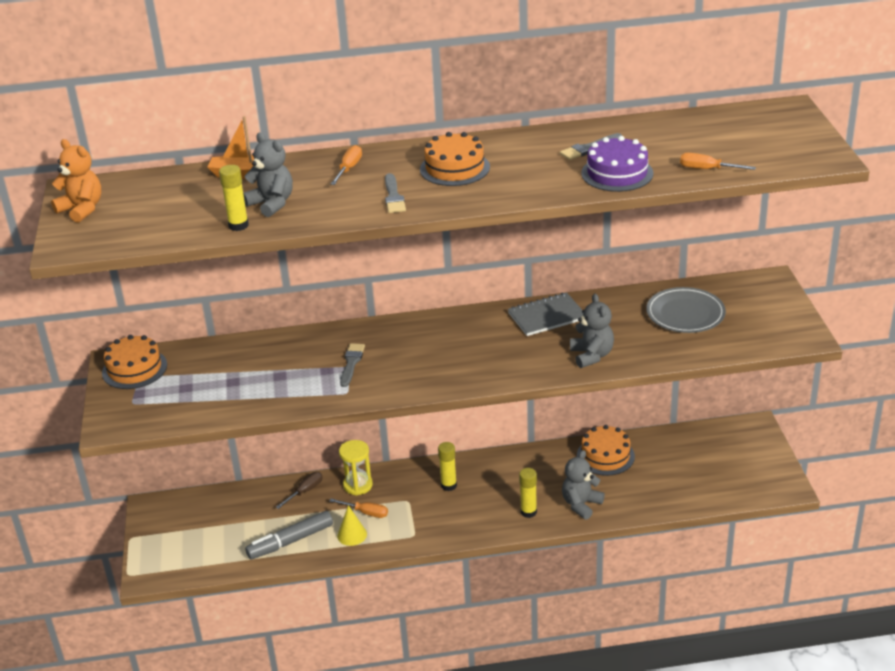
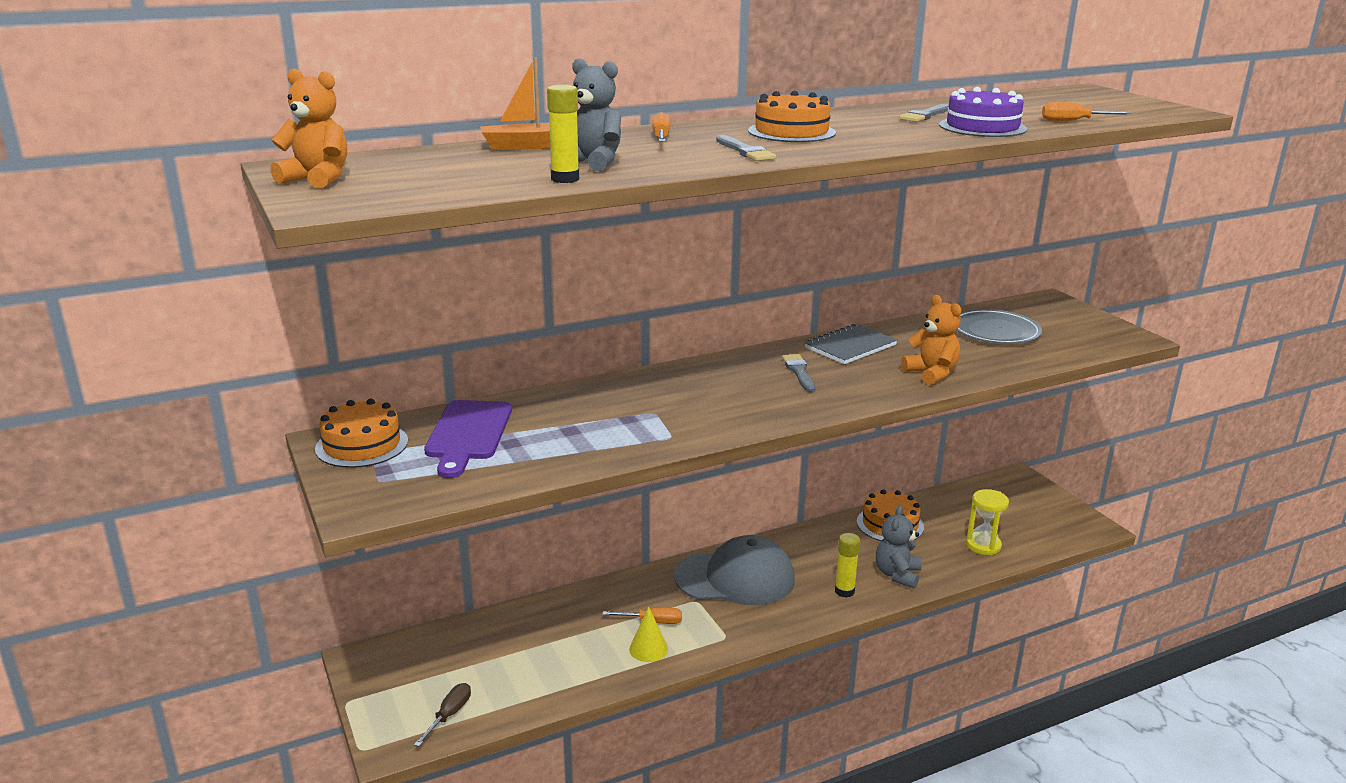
camera: 20 degrees left, 10 degrees down
(208, 369) = (468, 434): none -> purple cutting board
(290, 541) = (573, 669): grey marker -> none
(305, 491) = (562, 610): brown screwdriver -> brown screwdriver (449, 715)
(351, 363) = (655, 409): grey brush -> grey brush (799, 372)
(358, 485) = (626, 594): yellow hourglass -> yellow hourglass (983, 545)
(448, 485) = (735, 578): yellow glue stick -> grey cap
(591, 355) = (931, 373): grey teddy bear -> orange teddy bear

